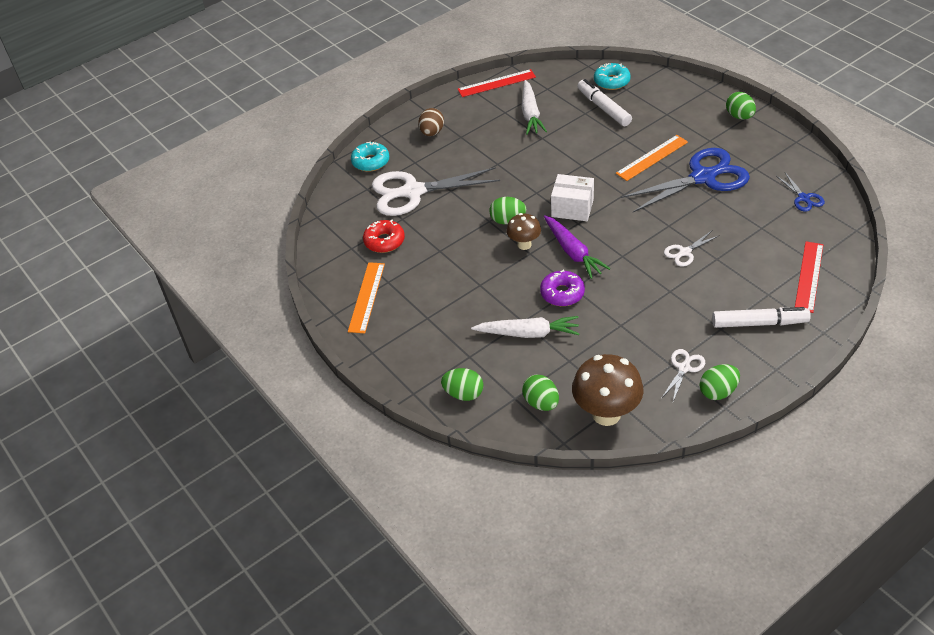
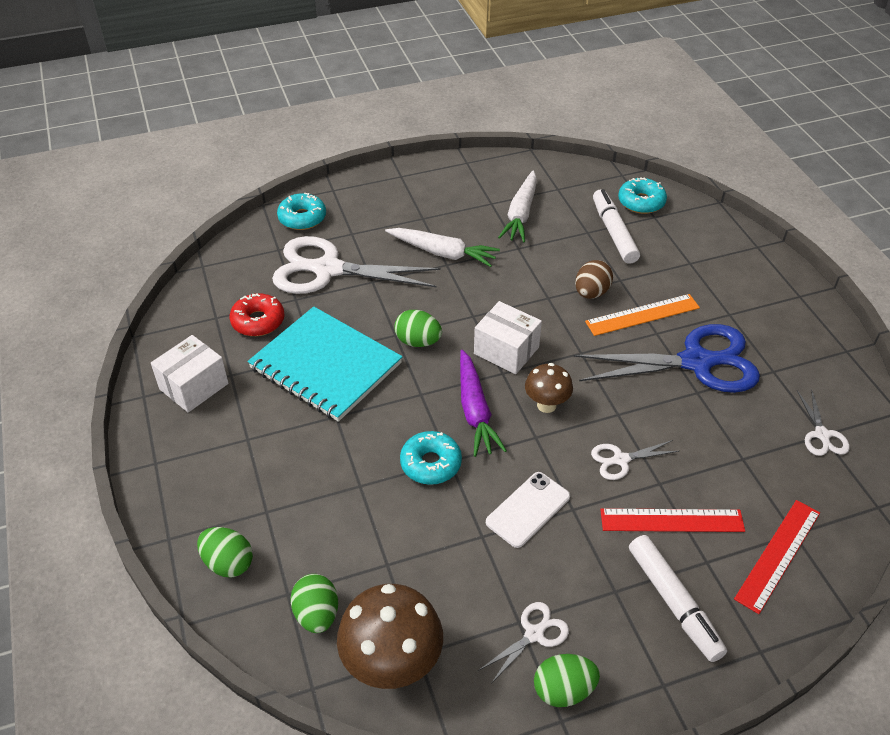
camera: 15 degrees right, 0 degrees up
(366, 297) = (194, 386): orange ruler -> white box
(432, 132) = (392, 203): brown egg -> brown egg (591, 293)
(452, 255) = (325, 366): none -> turquoise notebook
(496, 83) = (501, 166): red ruler -> red ruler (672, 521)
(524, 245) = (420, 380): brown mushroom -> brown mushroom (546, 405)
(528, 333) = (357, 505): white carrot -> white carrot (443, 253)
(562, 293) = (431, 464): purple donut -> turquoise donut
(641, 300) = (528, 509): none -> white phone
(739, 116) = (784, 294): green egg -> none
(759, 323) = (673, 602): white marker -> white marker turned 45 degrees clockwise
(803, 198) = (822, 435): blue scissors -> white scissors

